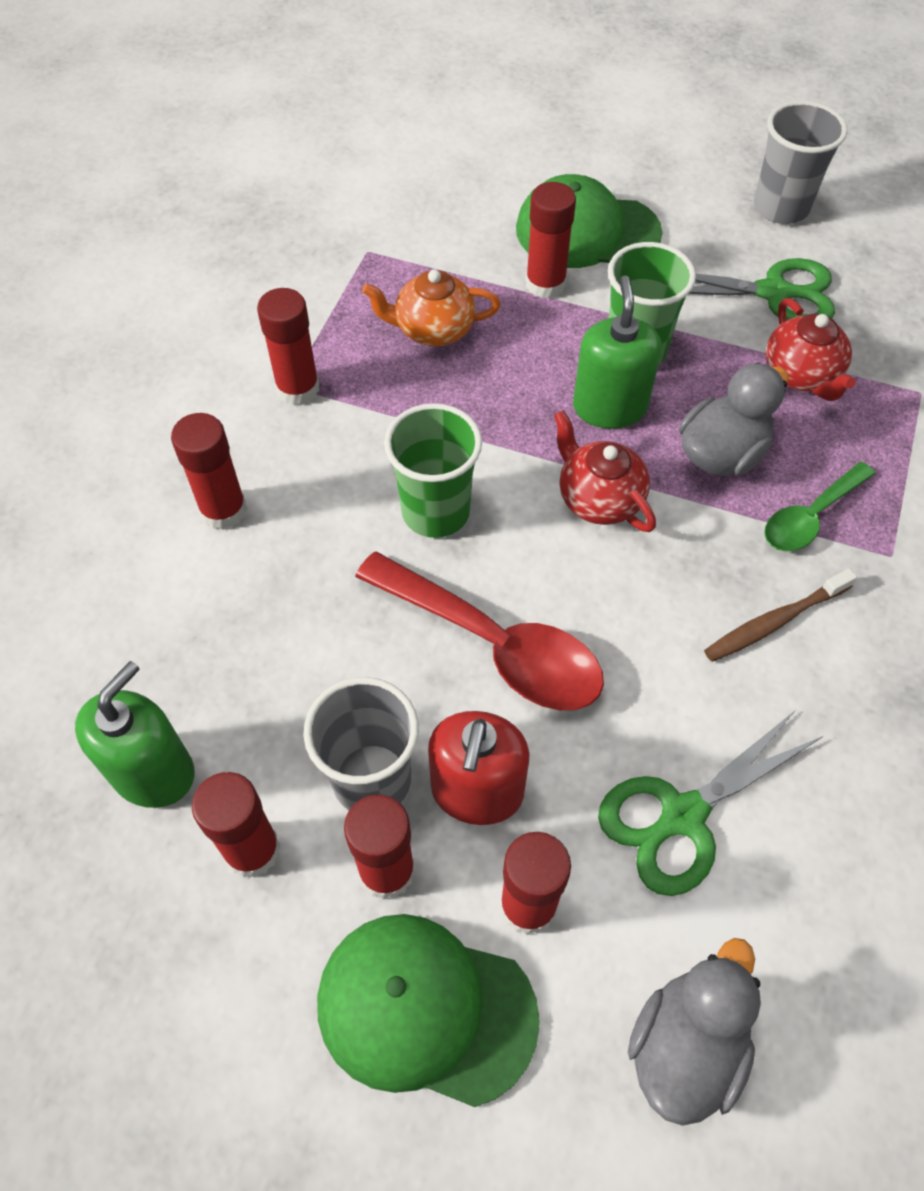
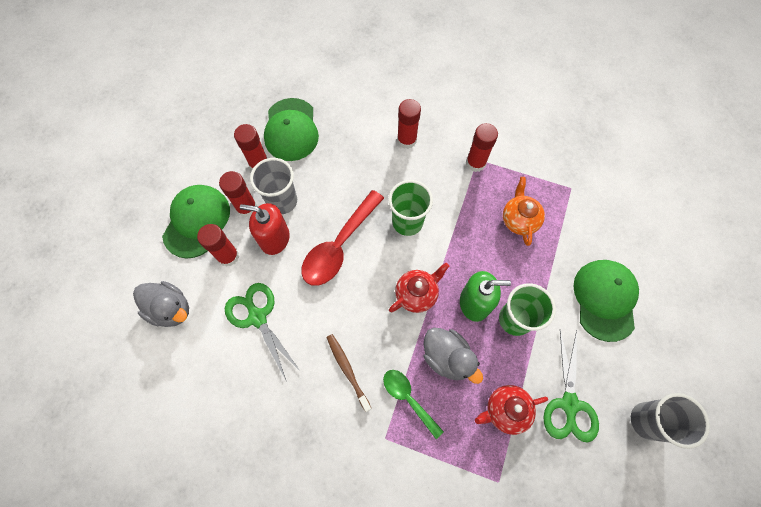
camera: 90 degrees right, 10 degrees up
(153, 771) = (291, 130): green soap dispenser -> green cap
(545, 284) = (559, 275): red glue stick -> none

